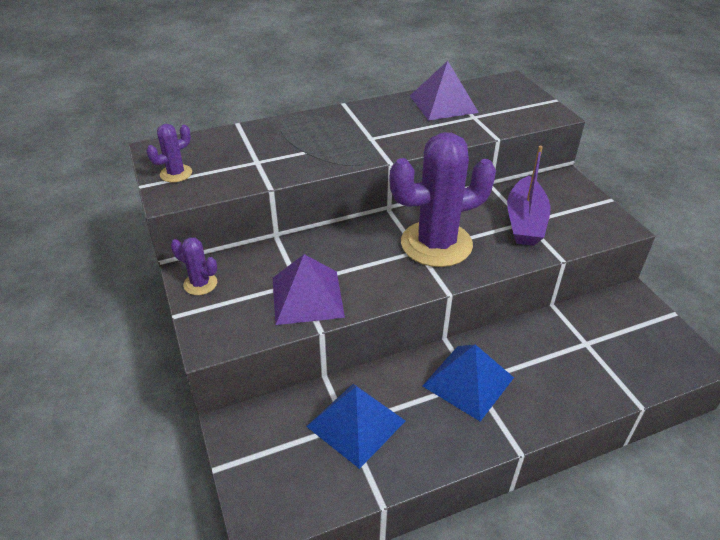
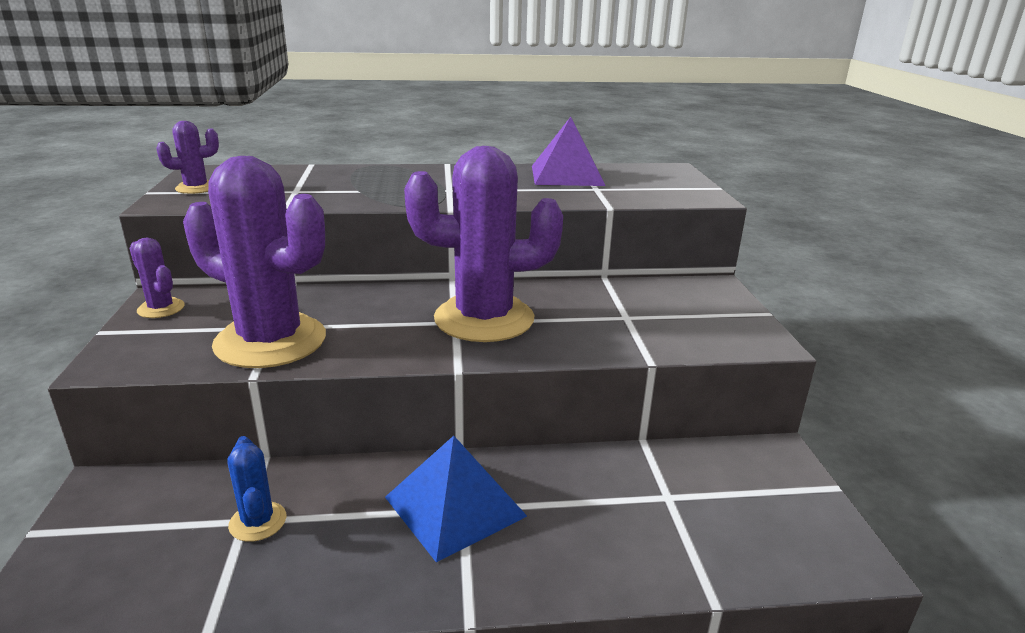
camera: 15 degrees right, 15 degrees down
(307, 297) = (270, 341): purple pyramid -> purple cactus
(356, 423) = (258, 522): blue pyramid -> blue cactus
(525, 221) = (624, 316): purple boat -> none

